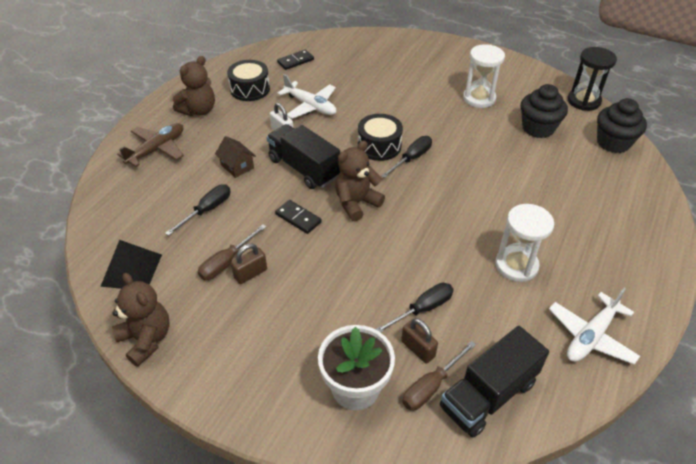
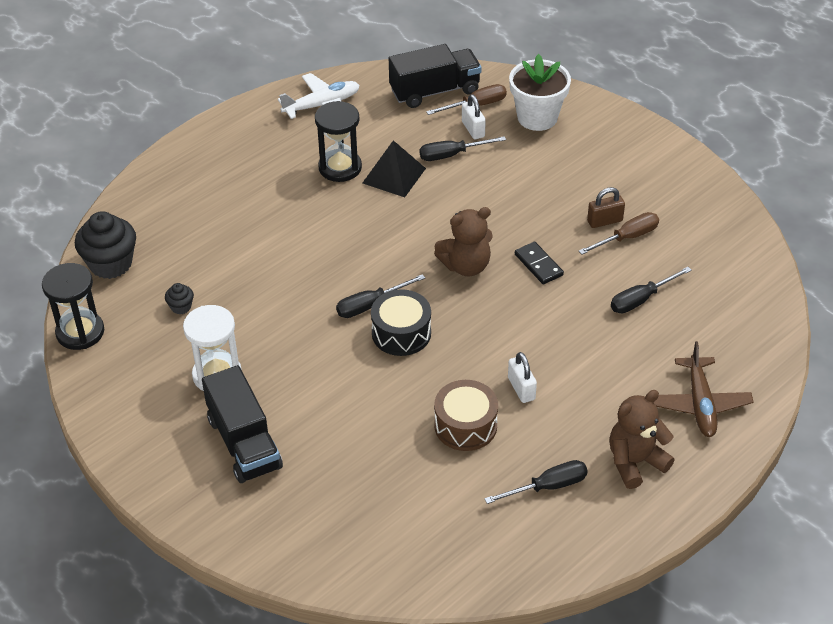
camera: 160 degrees left, 0 degrees up
(131, 270) = (728, 253): black pyramid -> black pyramid (394, 175)
(146, 339) = (711, 189): brown teddy bear -> none
(157, 149) = (700, 404): brown plane -> brown plane turned 60 degrees counterclockwise
(237, 166) = (594, 350): brown house -> none
(250, 89) = (548, 486): black drum -> black screwdriver
(295, 61) = (454, 534): black domino -> none
(304, 168) = (511, 325): black truck -> black truck (244, 443)
(310, 106) = (465, 425): white plane -> brown drum
(418, 349) = (473, 129): brown padlock -> white padlock
(516, 265) = (340, 167): white hourglass -> black hourglass
(538, 128) = (181, 307): black cupcake -> black cupcake, size x0.46

